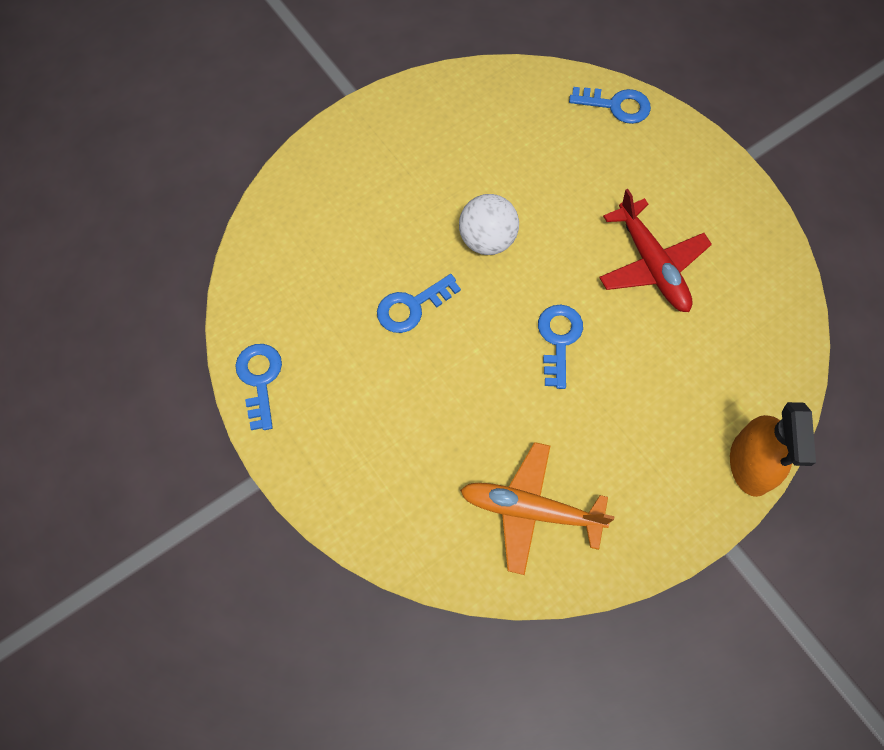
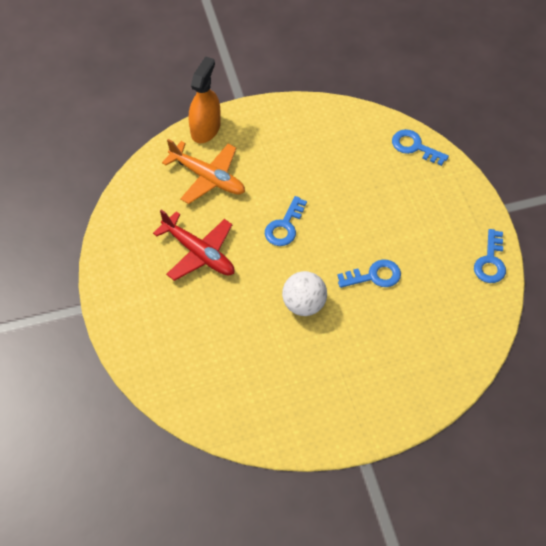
camera: 160 degrees left, 10 degrees down
(531, 510) = (344, 144): orange plane -> orange plane (207, 177)
(616, 105) = (157, 377): blue key -> blue key (414, 147)
(651, 264) = (198, 253): red plane -> red plane turned 135 degrees clockwise

